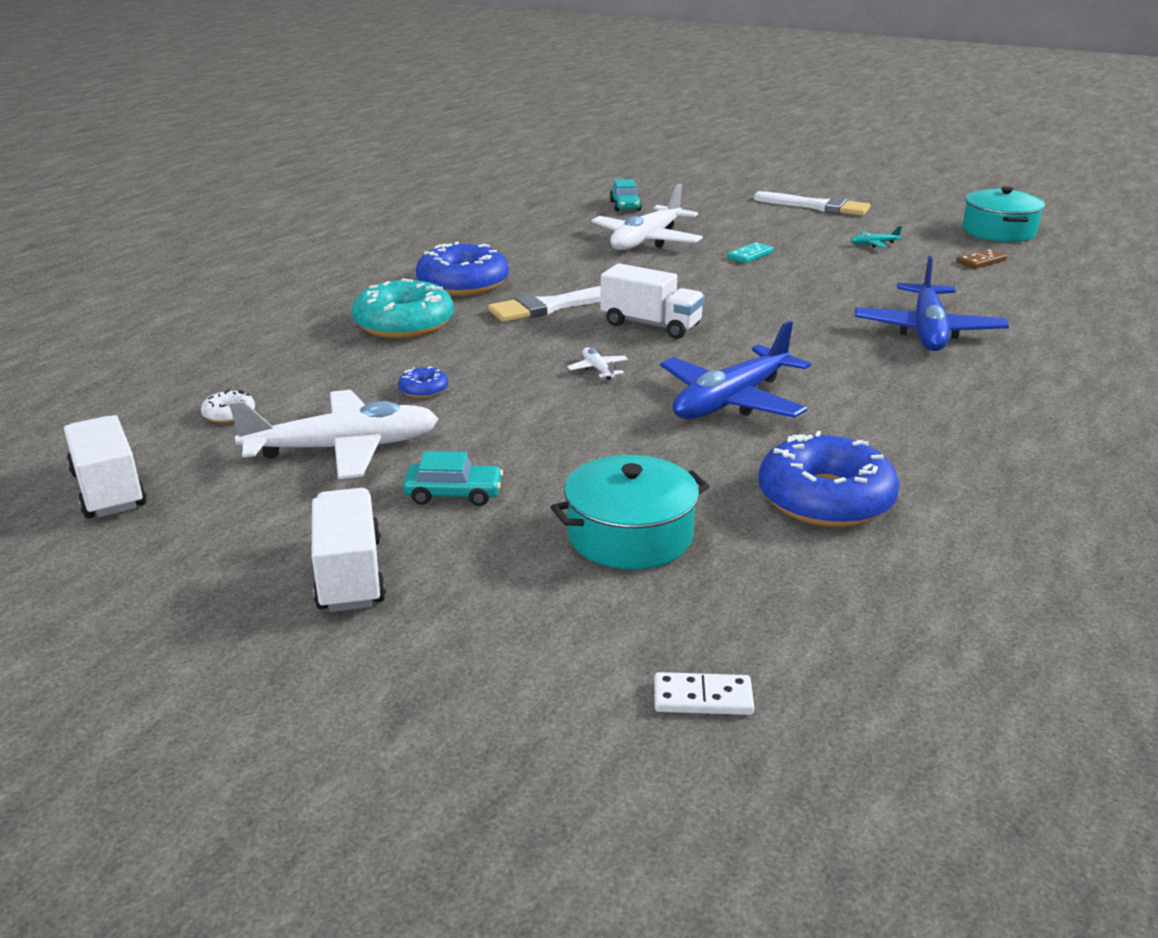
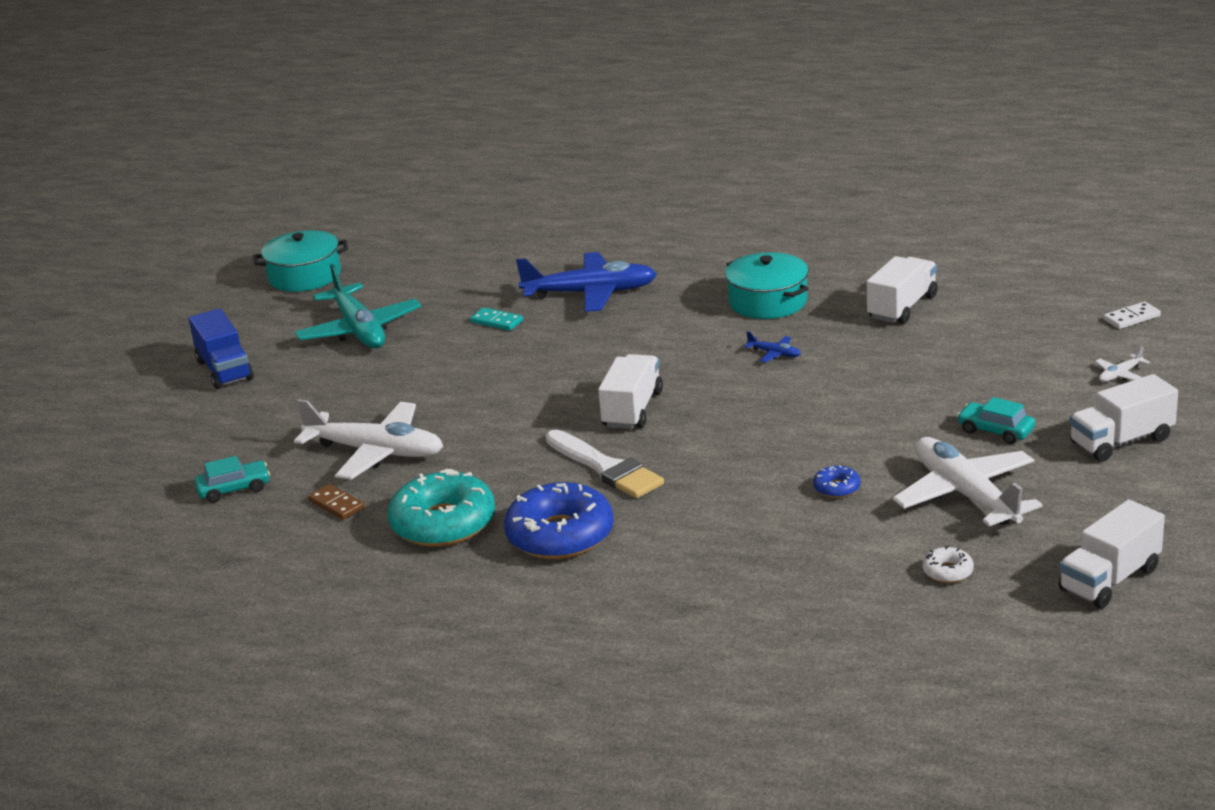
camera: 100 degrees left, 0 degrees up
(404, 324) = (692, 540): turquoise donut -> turquoise donut (443, 523)
(453, 494) = (995, 431): turquoise car -> turquoise car turned 45 degrees counterclockwise
(598, 369) = (746, 417): white plane -> white plane (1120, 375)
(630, 535) = (997, 360): turquoise pot -> turquoise pot (767, 302)
(702, 698) = (1131, 318): white domino -> white domino turned 75 degrees clockwise
(731, 401) = (774, 354): blue plane -> blue plane, size x0.40
(750, 255) = (412, 387): turquoise domino -> turquoise domino (496, 321)
(817, 206) = (224, 370): white brush -> blue truck
(825, 499) = (902, 307): blue donut -> white truck
(874, 244) = (359, 330): turquoise plane -> turquoise plane, size x2.48
(981, 261) = (401, 280): brown domino -> brown domino (336, 504)

